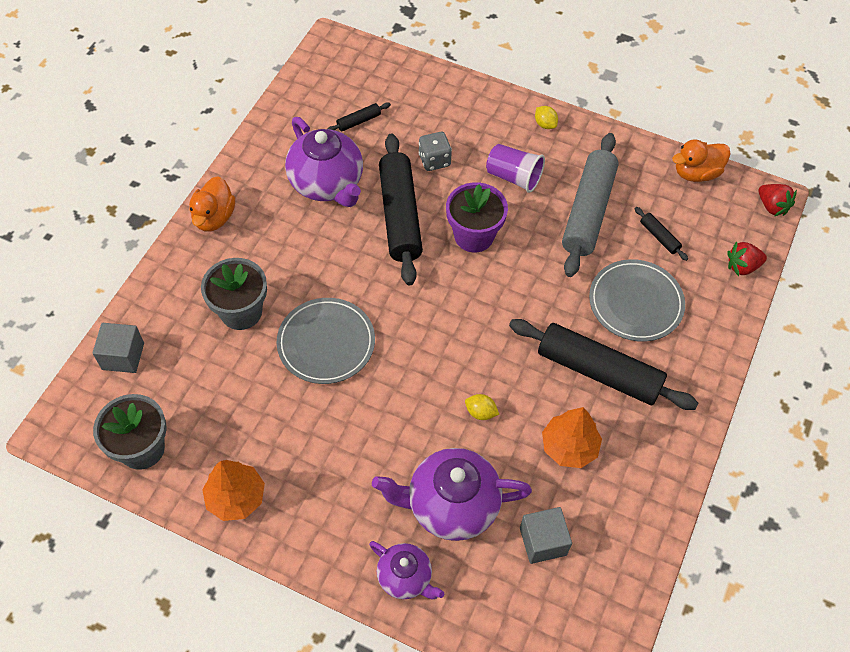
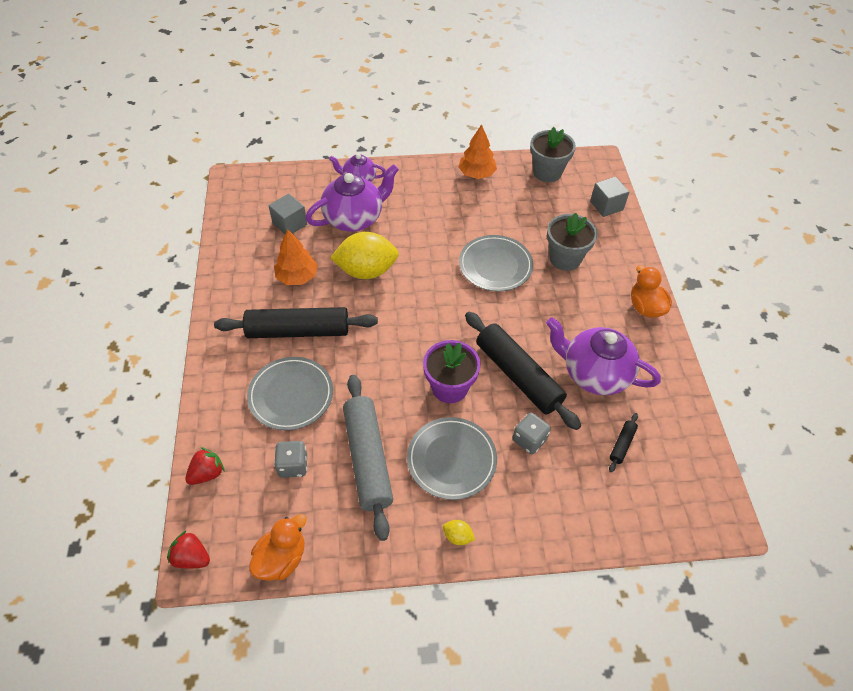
camera: 150 degrees right, 5 degrees down
(480, 412) = (366, 271): yellow lemon -> yellow lemon, size x2.47
(513, 177) = (451, 459): purple cup -> grey plate
(659, 237) = (293, 465): black rolling pin -> grey dice

